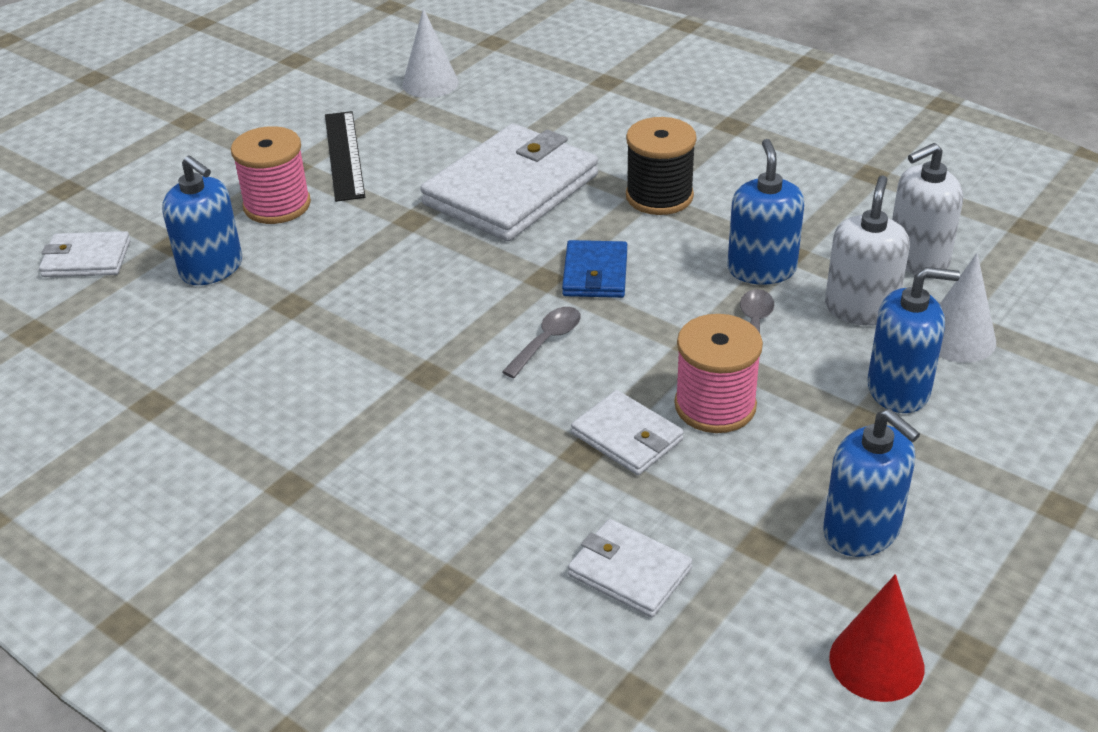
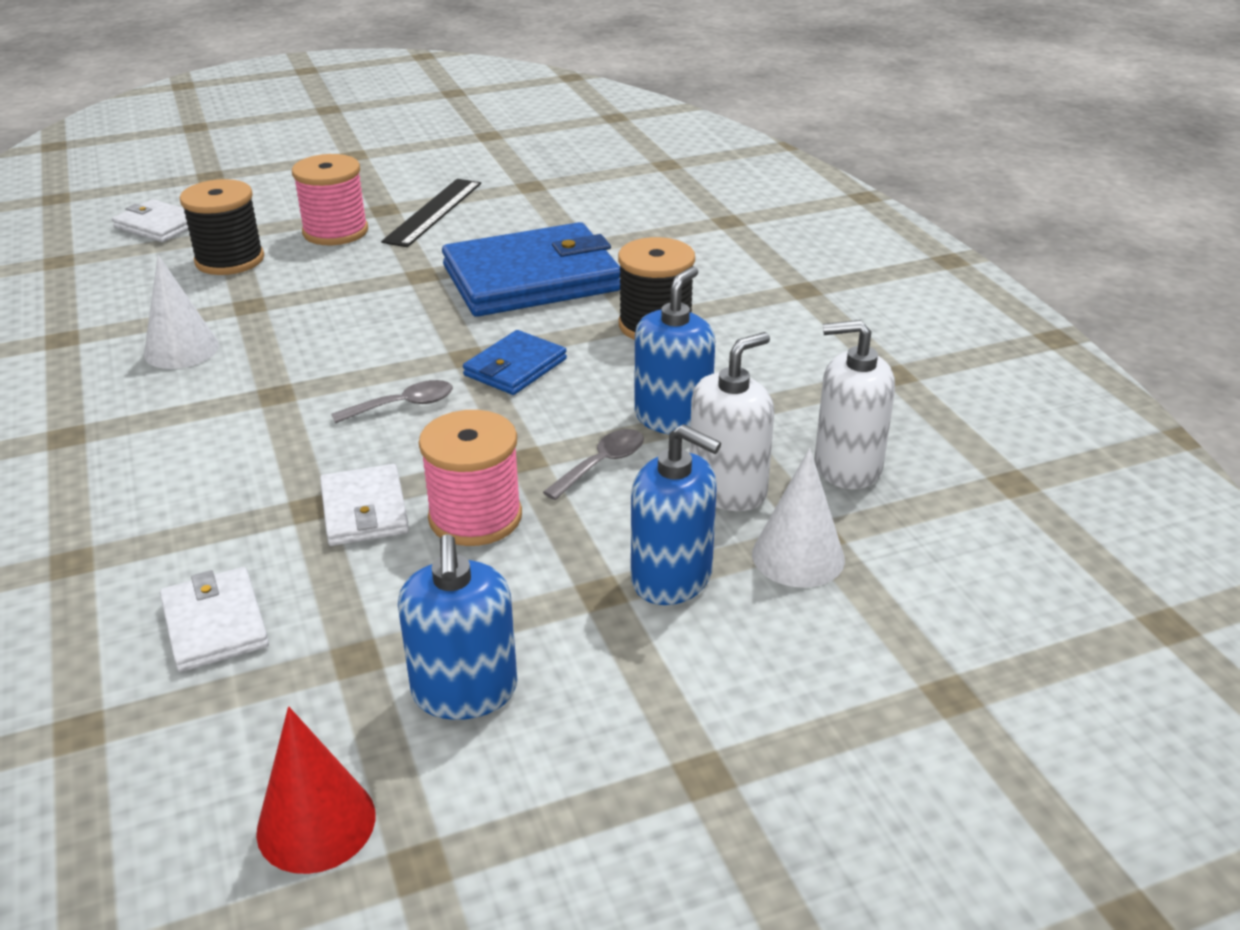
camera: 30 degrees right, 5 degrees down
(211, 268) = (230, 260): blue soap dispenser -> black spool
(430, 83) = (572, 180): white cone -> white cone (181, 349)
(511, 189) = (532, 278): white wallet -> blue wallet

